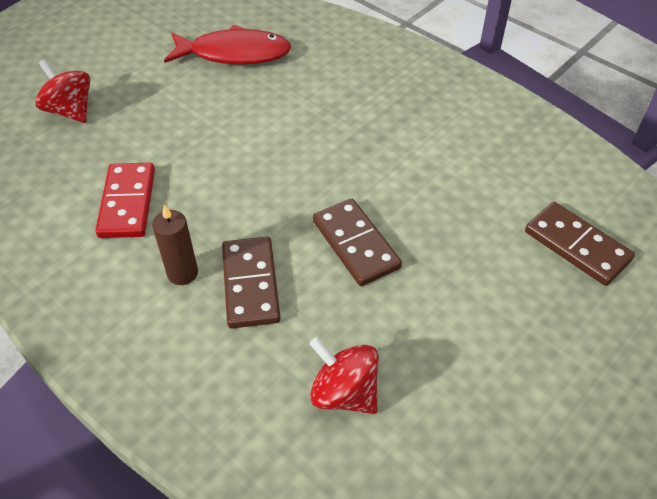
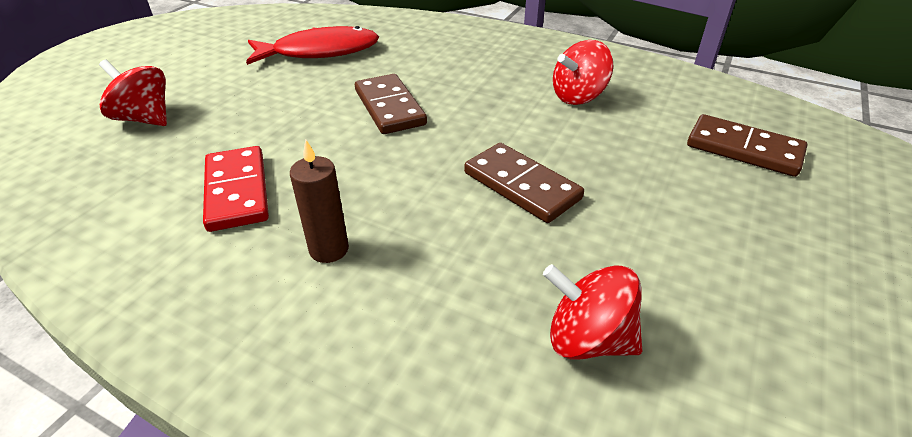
camera: 15 degrees left, 10 degrees down
(250, 284) = (418, 245): brown domino -> brown domino (389, 107)
(453, 154) = (578, 96): none -> red spinning top

